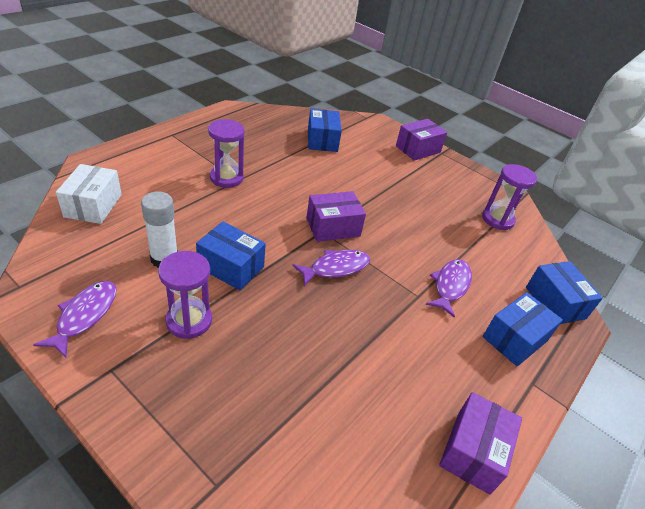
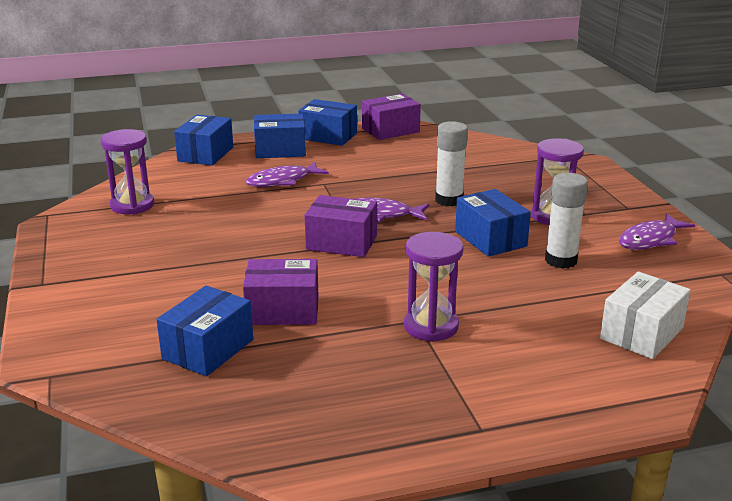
camera: 140 degrees left, 15 degrees down
(296, 311) = (449, 200): none -> white glue stick
(418, 149) = (69, 297): purple box -> purple box (283, 310)
(514, 395) = (328, 136): none -> blue box

